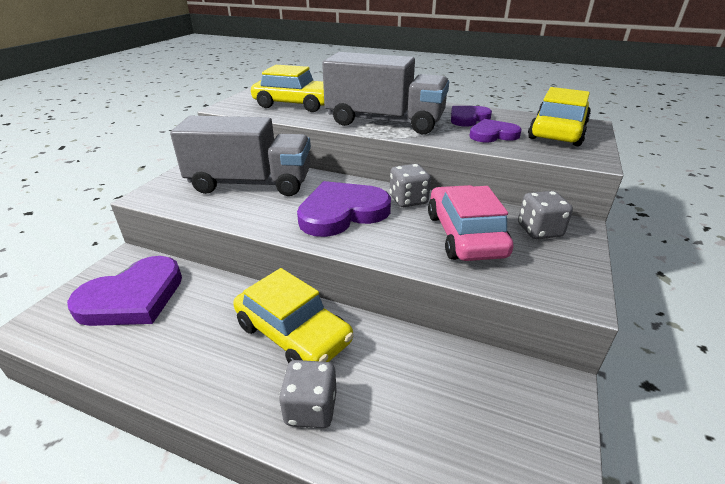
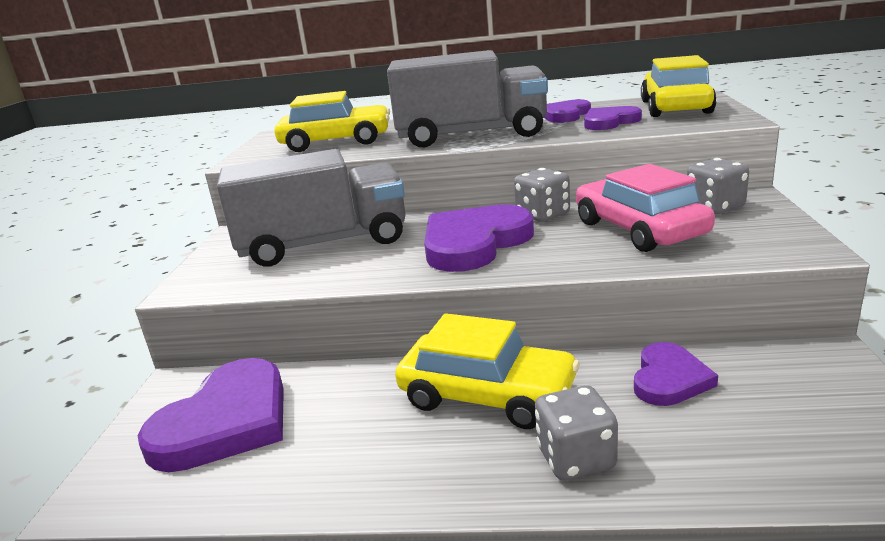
camera: 15 degrees left, 10 degrees down
(422, 365) = (669, 379): none -> purple heart

